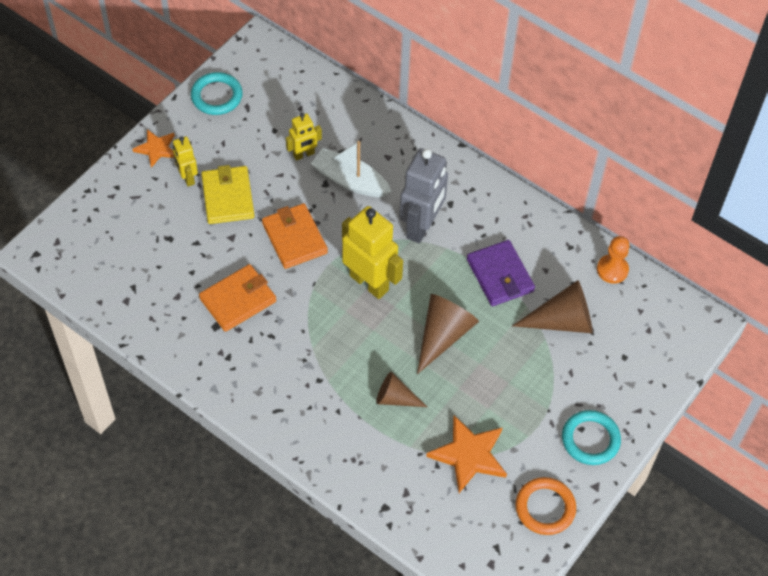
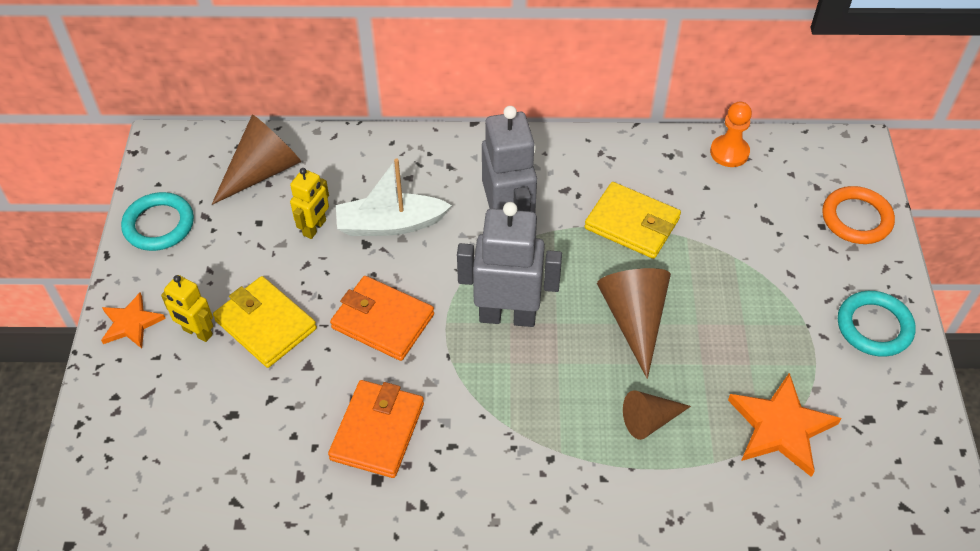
camera: 35 degrees left, 5 degrees down
(369, 282) = (507, 316): yellow robot -> grey robot
(500, 275) = (632, 224): purple wallet -> yellow wallet
(545, 508) = (905, 428): orange ring -> orange ring (856, 218)
(562, 321) = (733, 229): brown cone -> brown cone (263, 171)

